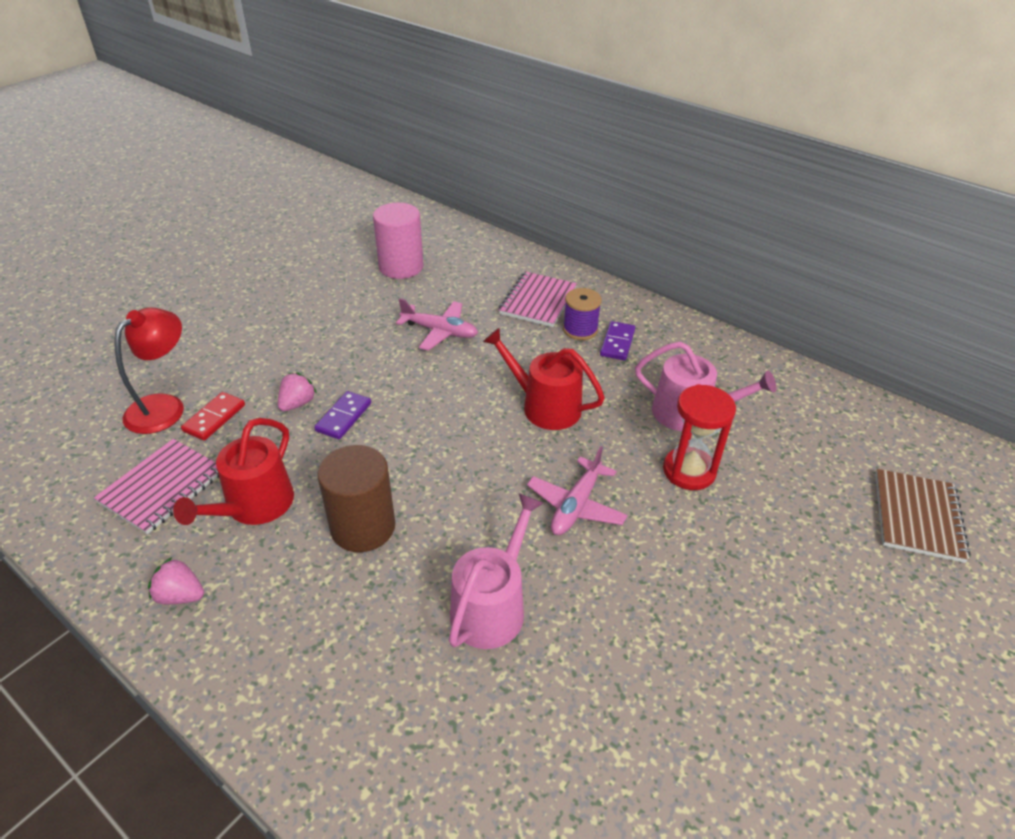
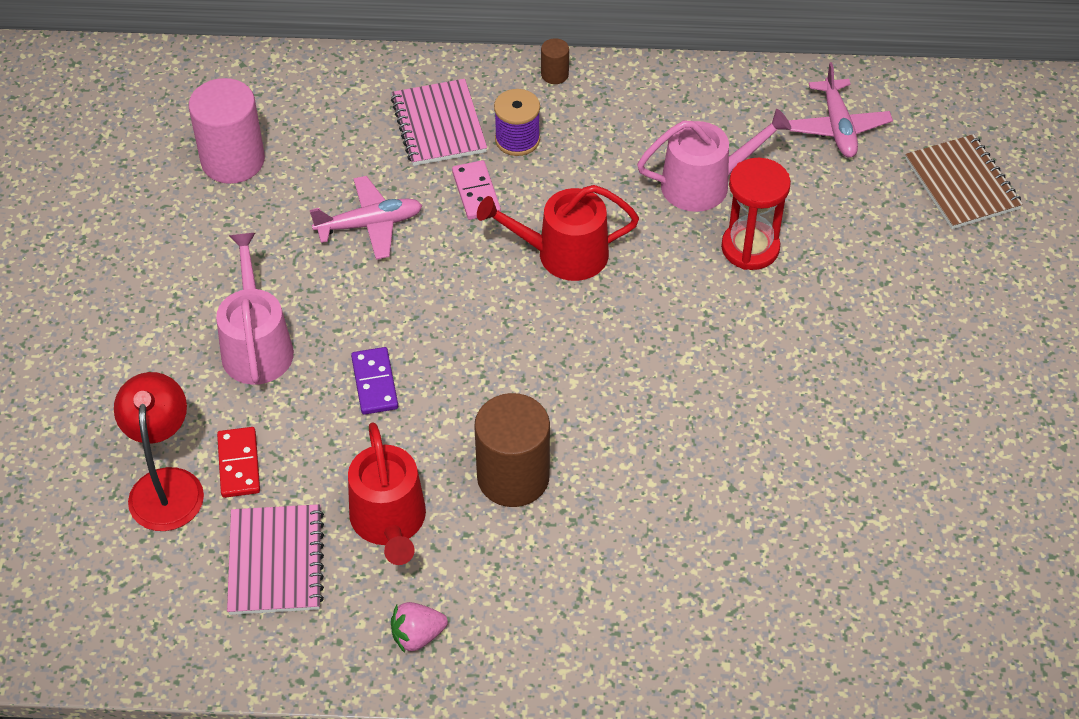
camera: 35 degrees left, 10 degrees up
(297, 403) = (309, 397): pink strawberry -> none
(492, 606) = (691, 474): pink watering can -> pink watering can (256, 346)
(523, 345) = (476, 192): none -> pink domino
(576, 505) = (681, 341): pink plane -> pink plane (838, 127)
(617, 343) = (569, 136): purple domino -> none
(640, 307) = (554, 74): none -> brown cylinder

